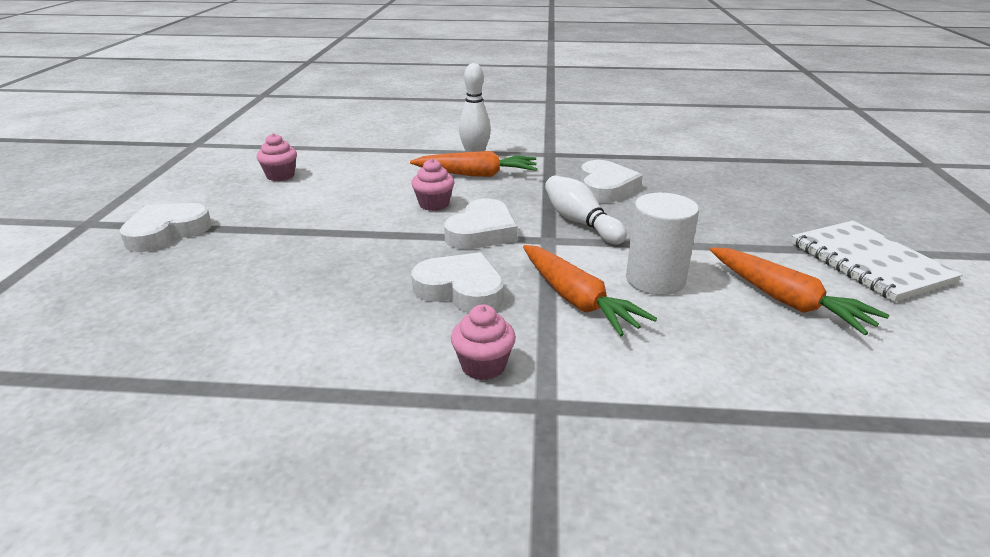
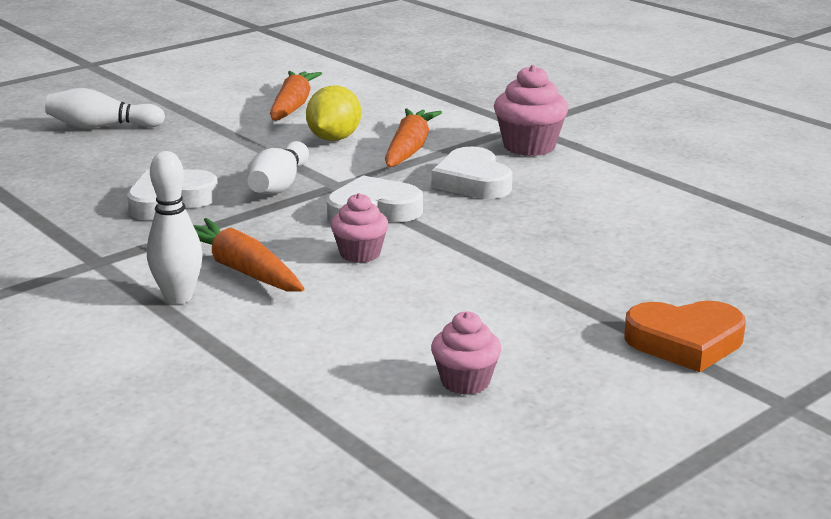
camera: 135 degrees left, 5 degrees down
(166, 232) = (685, 342): white heart -> orange heart
(483, 366) = (529, 146): pink cupcake -> pink cupcake, size x1.56
(655, 280) = (334, 138): white cylinder -> yellow lemon
(805, 210) = (102, 127): none -> white bowling pin
(869, 262) = (186, 98): white notebook -> none

